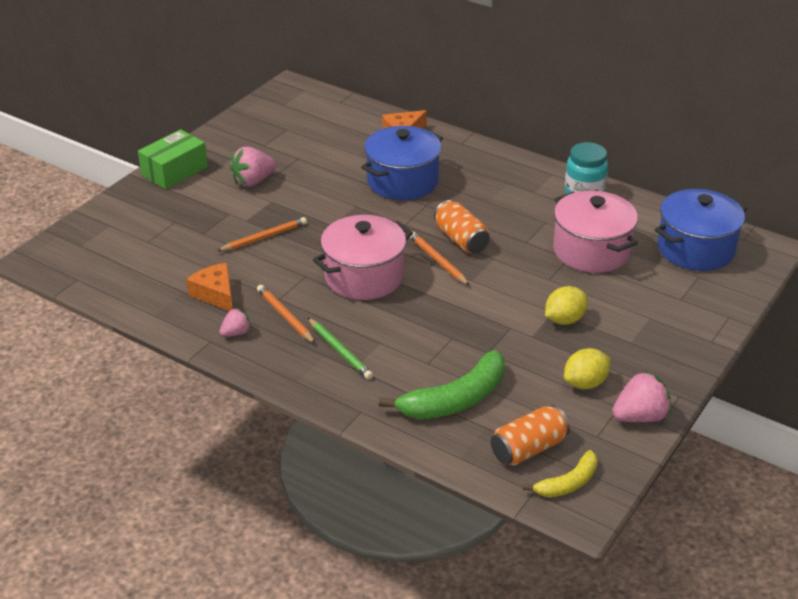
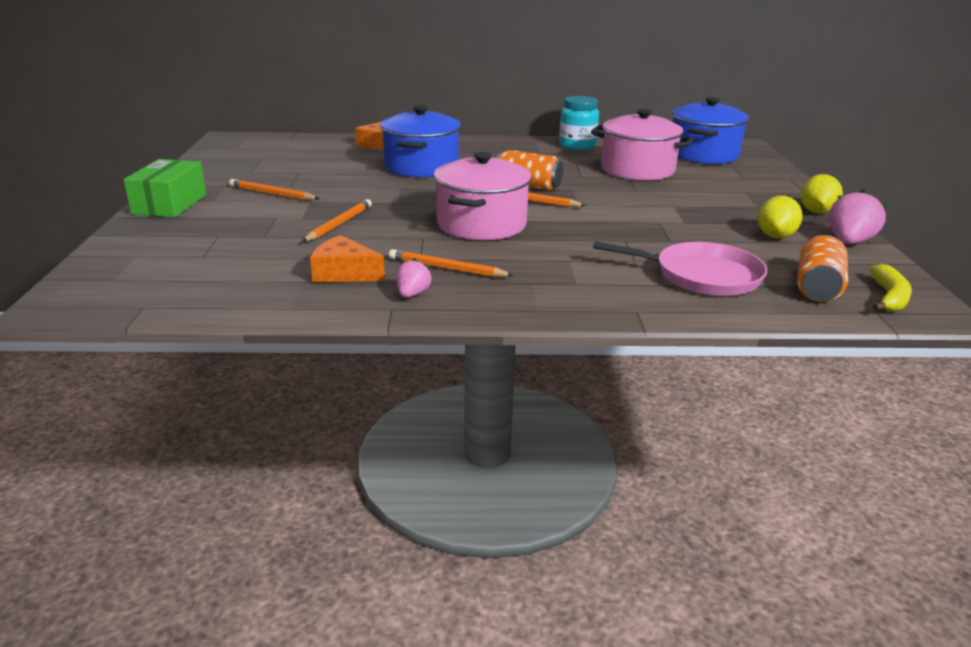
camera: 35 degrees left, 10 degrees down
(253, 181) = (272, 193): pink strawberry -> orange pencil
(340, 351) = (542, 276): green pencil -> none
(455, 400) = (702, 276): green banana -> pink pan
(564, 320) = (690, 207): yellow lemon -> yellow lemon (816, 212)

